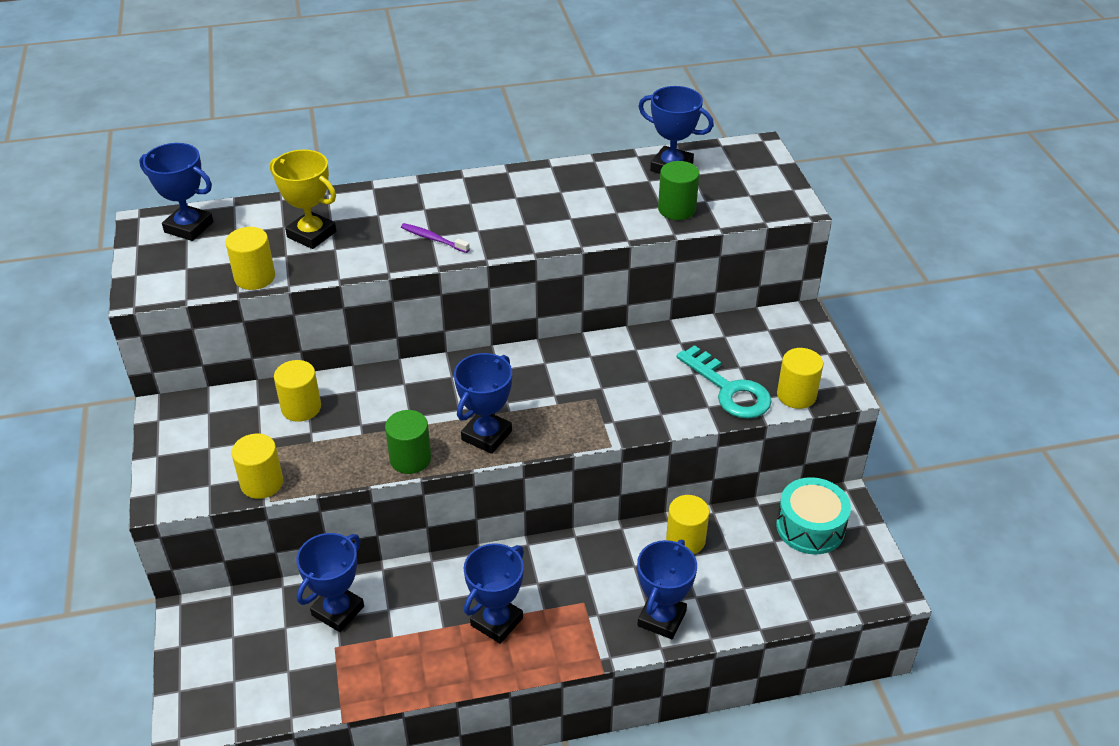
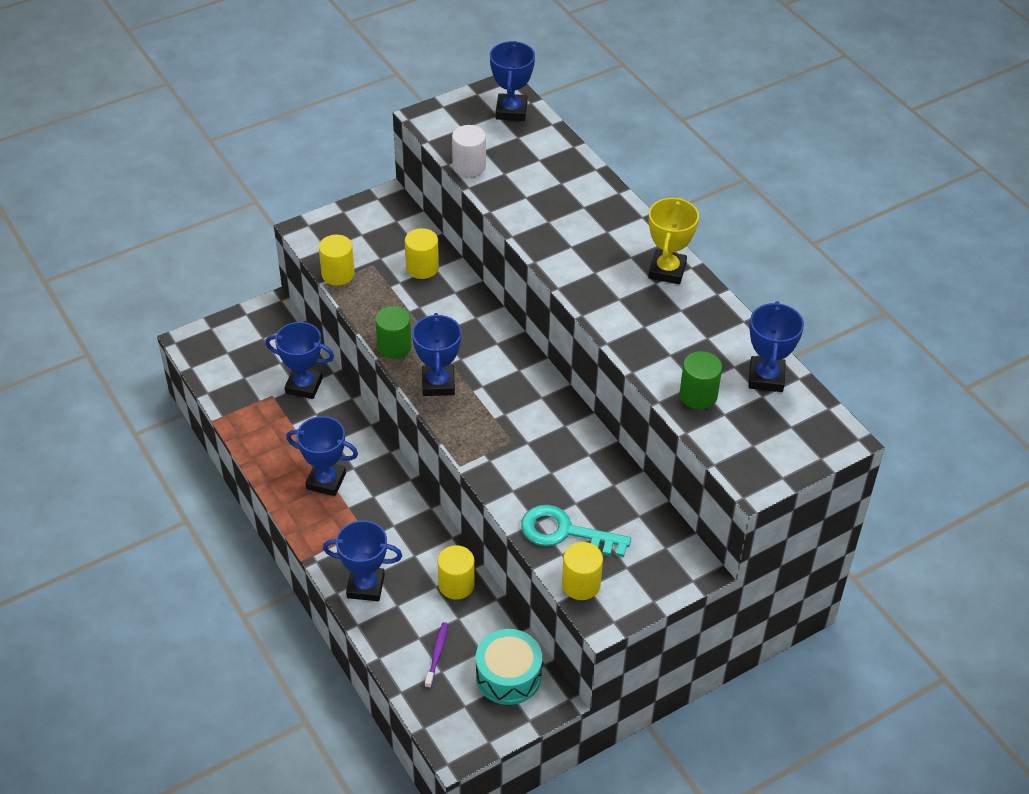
camera: 70 degrees right, 5 degrees up
(255, 277) = (469, 166): yellow cylinder -> white cylinder
(311, 234) = (537, 178): yellow trophy -> yellow trophy (667, 271)
(433, 239) = (568, 248): purple toothbrush -> purple toothbrush (437, 654)
(486, 435) = (438, 384): blue trophy -> blue trophy turned 75 degrees clockwise
(729, 389) = (565, 532): turquoise key -> turquoise key turned 75 degrees clockwise

